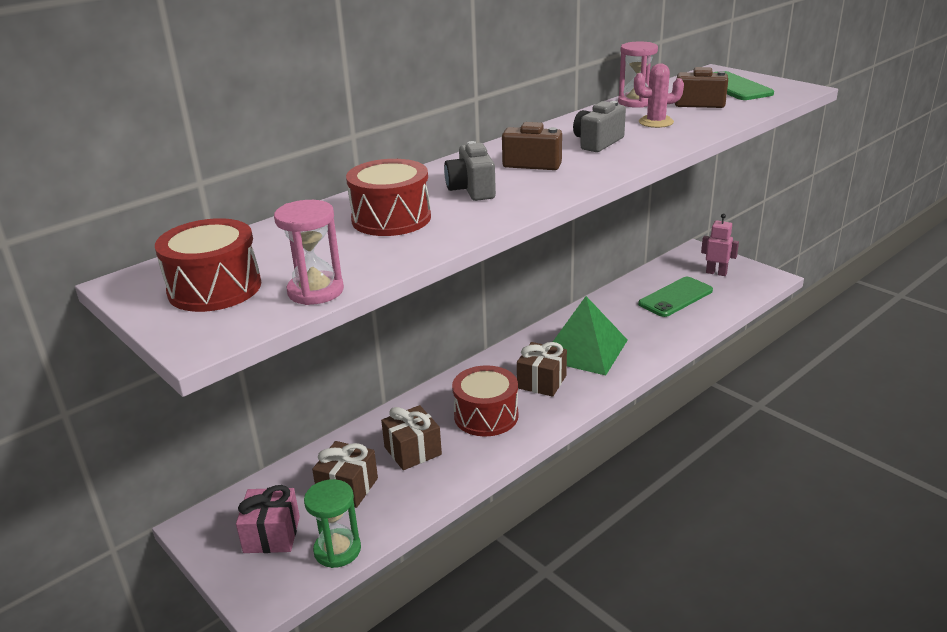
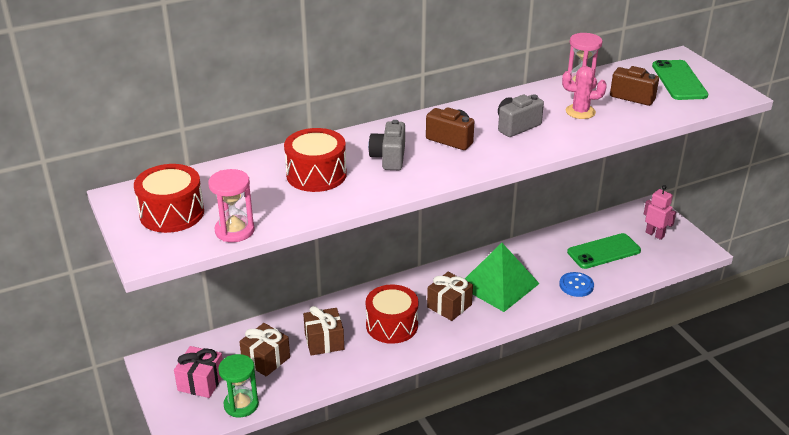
camera: 15 degrees right, 5 degrees up
(667, 334) = (576, 285): none -> blue button

